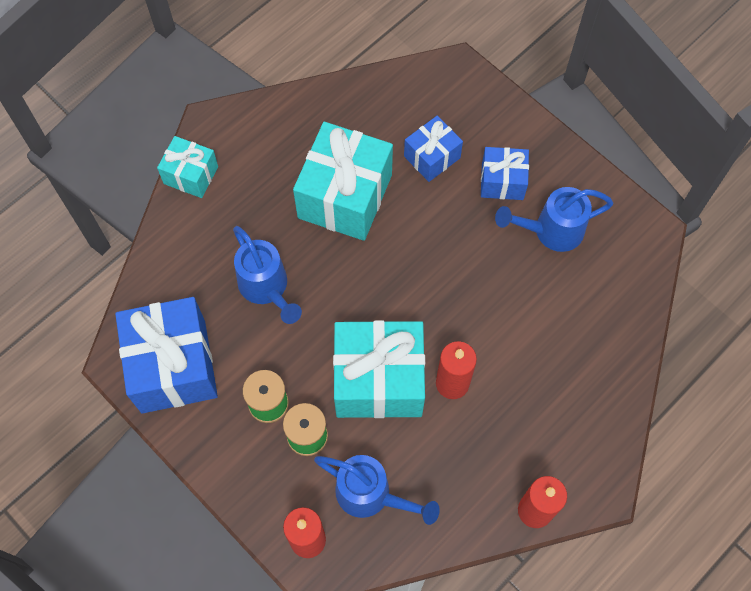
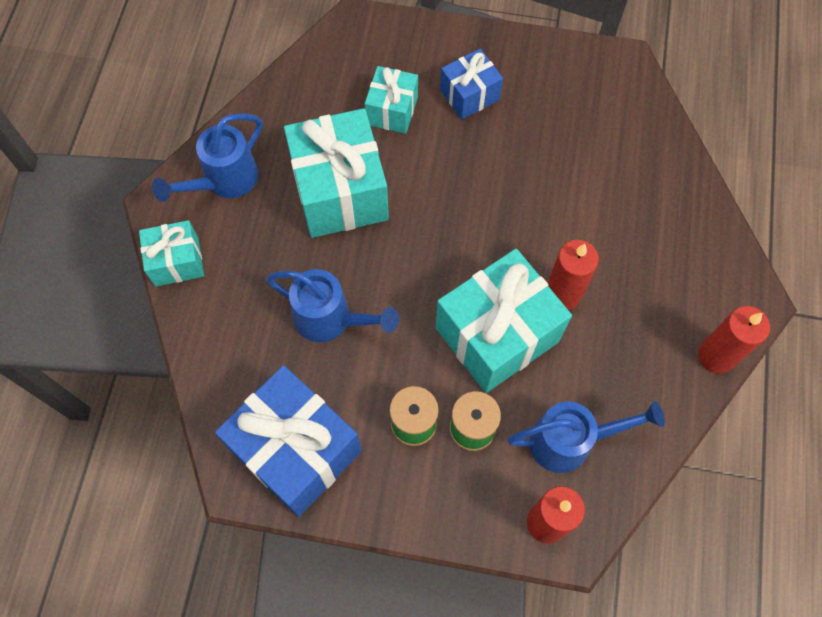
camera: 35 degrees left, 0 degrees up
(432, 157) = (392, 110): blue gift -> turquoise gift
(551, 231) = (543, 111): blue watering can -> blue watering can (224, 181)

